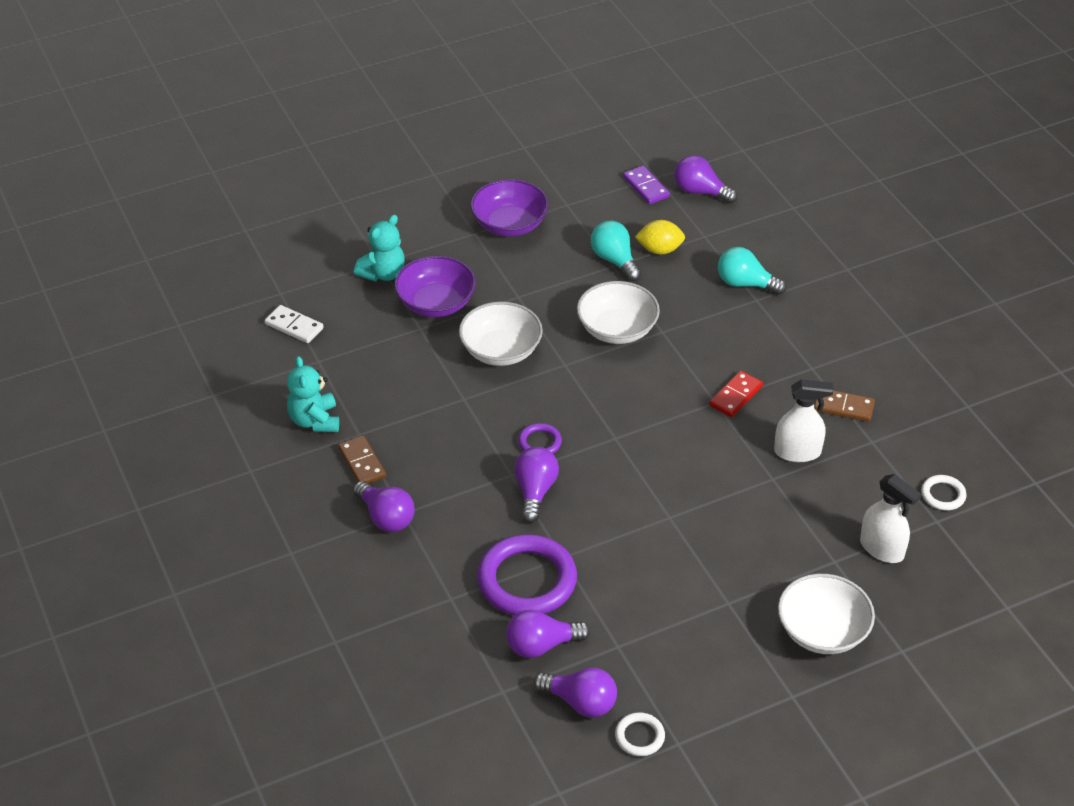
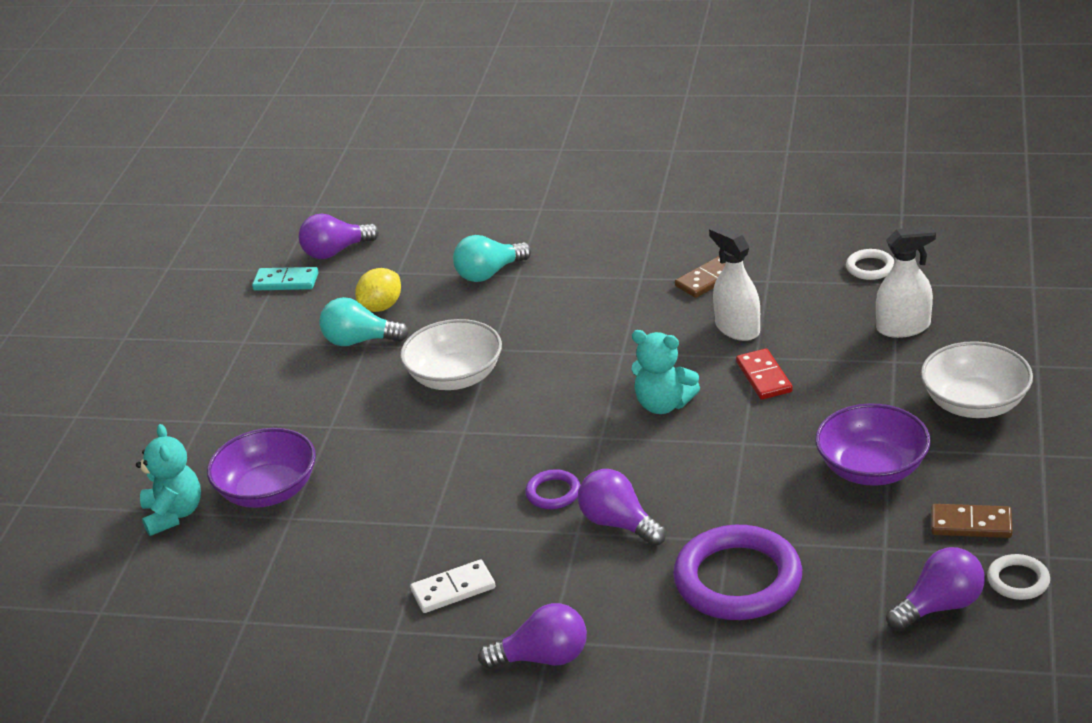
camera: 50 degrees left, 10 degrees down
(294, 326) = (166, 621): white domino -> white domino (453, 589)
(314, 420) = (334, 661): turquoise teddy bear -> turquoise teddy bear (663, 404)
(362, 463) = (441, 645): brown domino -> brown domino (971, 524)
(501, 350) = (393, 469): white bowl -> none
(509, 224) = (220, 391): purple bowl -> purple bowl (872, 468)
(541, 645) = (838, 605): purple light bulb -> none
(646, 187) = (286, 282): purple domino -> turquoise domino
(735, 396) = (627, 337): red domino -> red domino (763, 377)
(797, 452) = (737, 329): white spray bottle -> white spray bottle turned 75 degrees counterclockwise

